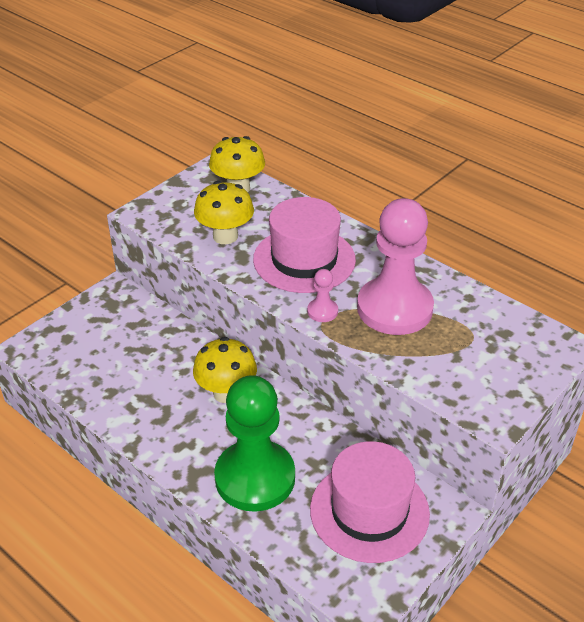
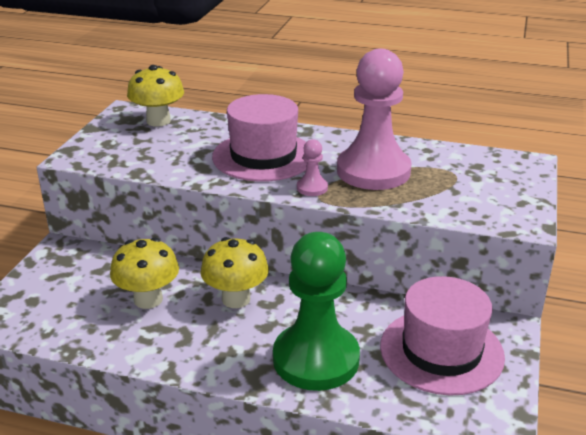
camera: 25 degrees left, 10 degrees down
(225, 236) = (174, 156): yellow mushroom -> yellow mushroom (148, 299)

